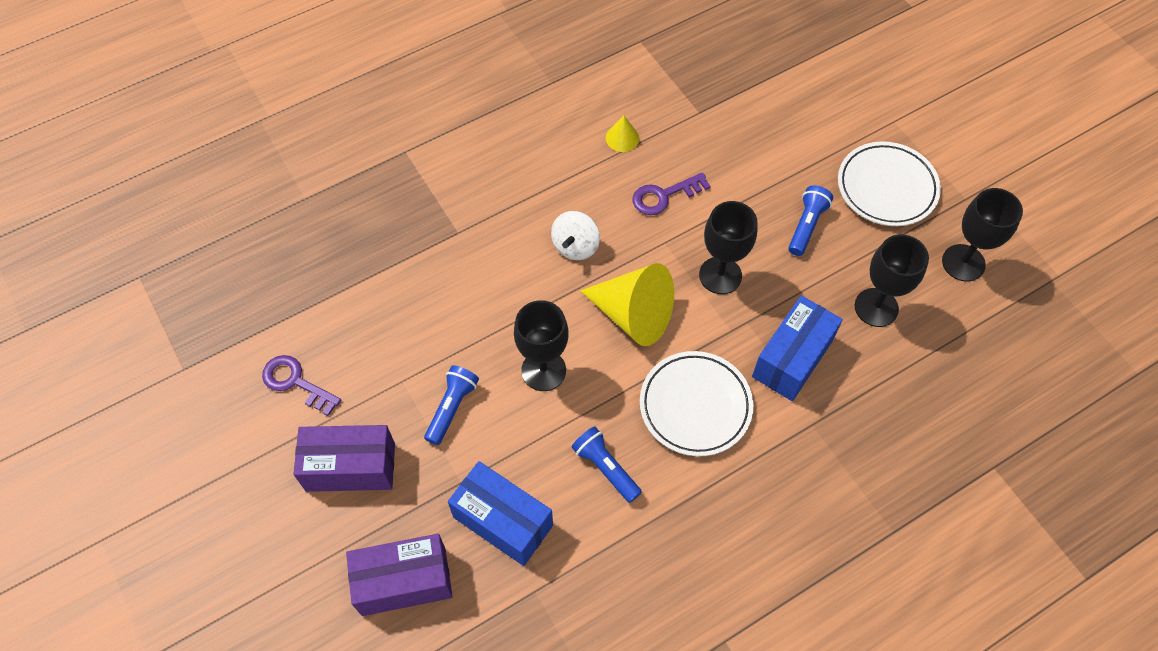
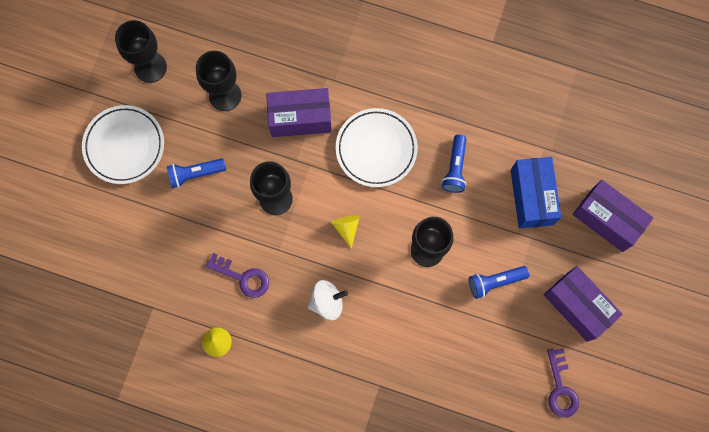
camera: 130 degrees left, 15 degrees up
(633, 315) = (346, 228): yellow cone -> yellow cone, size x0.46
(792, 359) = (300, 118): blue box -> purple box

